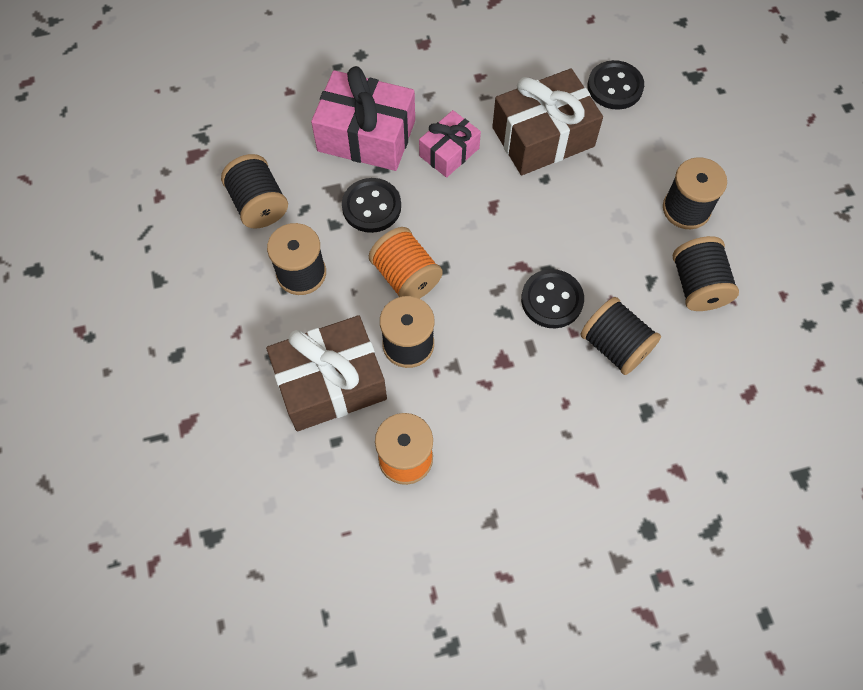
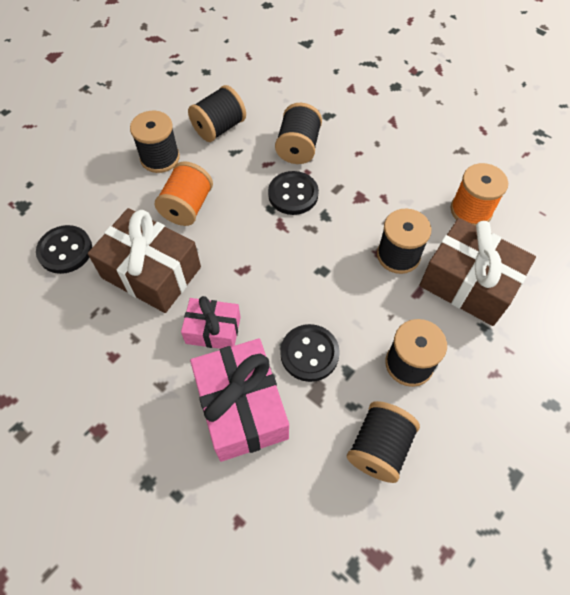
camera: 125 degrees left, 5 degrees down
(406, 277) = (349, 289): orange spool -> orange spool (187, 207)

